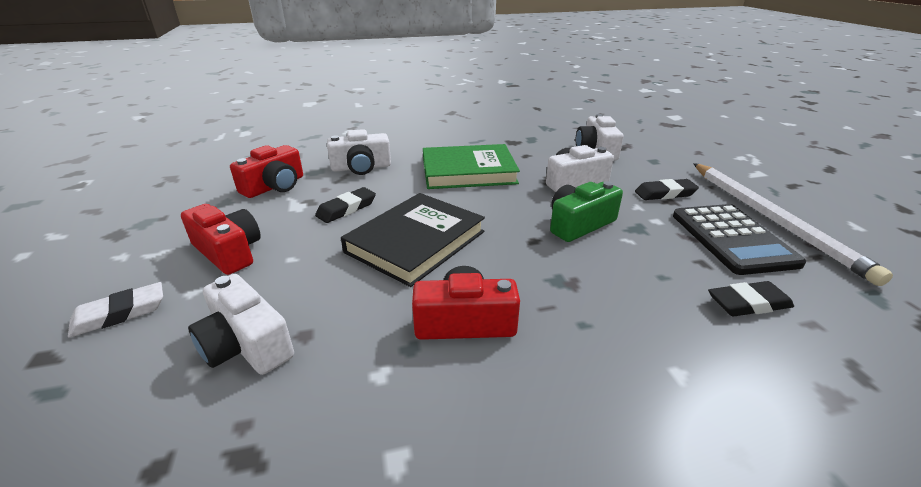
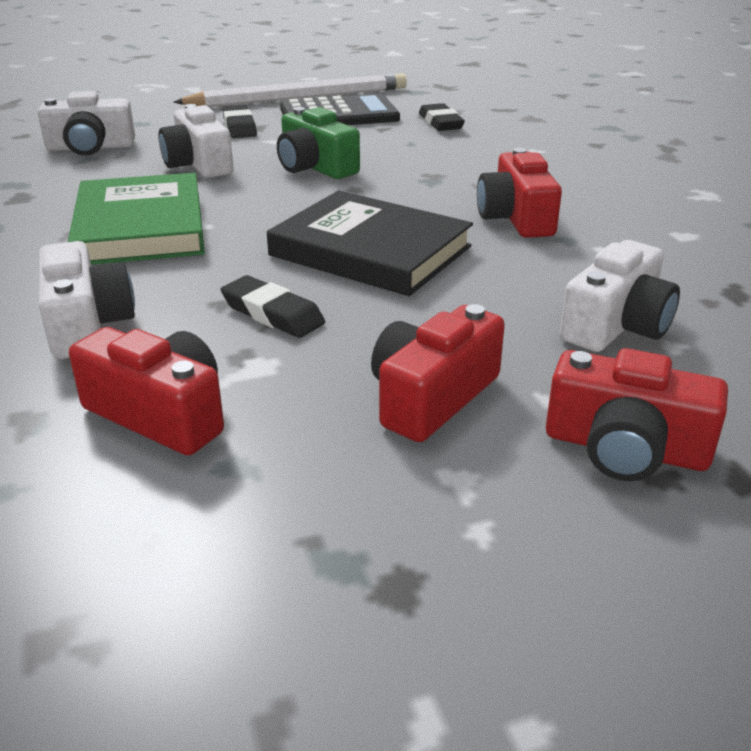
camera: 95 degrees left, 0 degrees up
(120, 313) = (625, 448): white eraser -> red camera

